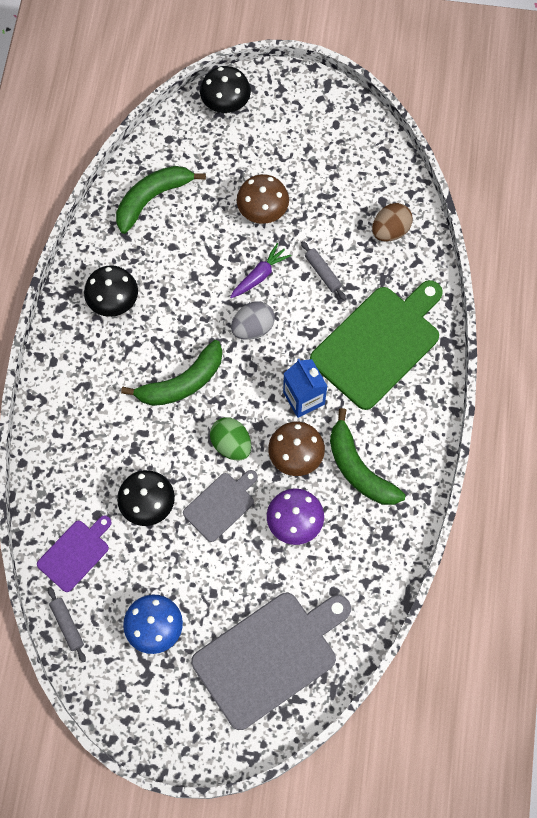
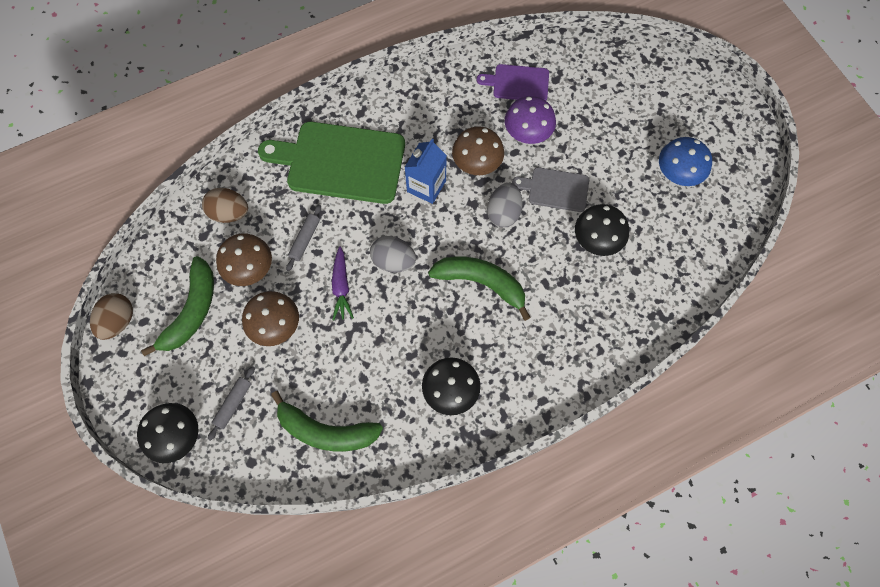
camera: 125 degrees left, 0 degrees up
(67, 625) = (729, 232): grey rolling pin -> grey rolling pin (233, 404)
(75, 553) = (676, 265): purple cutting board -> purple cutting board (518, 83)
(231, 444) = (503, 213): green egg -> grey egg
(259, 275) = (341, 287): purple carrot -> purple carrot turned 105 degrees counterclockwise
(269, 656) = (632, 91): grey cutting board -> none
(326, 219) = (250, 268): none -> brown mushroom
(348, 108) = (118, 321): none -> brown egg
(358, 469) = (454, 116): green banana -> green banana (192, 311)

